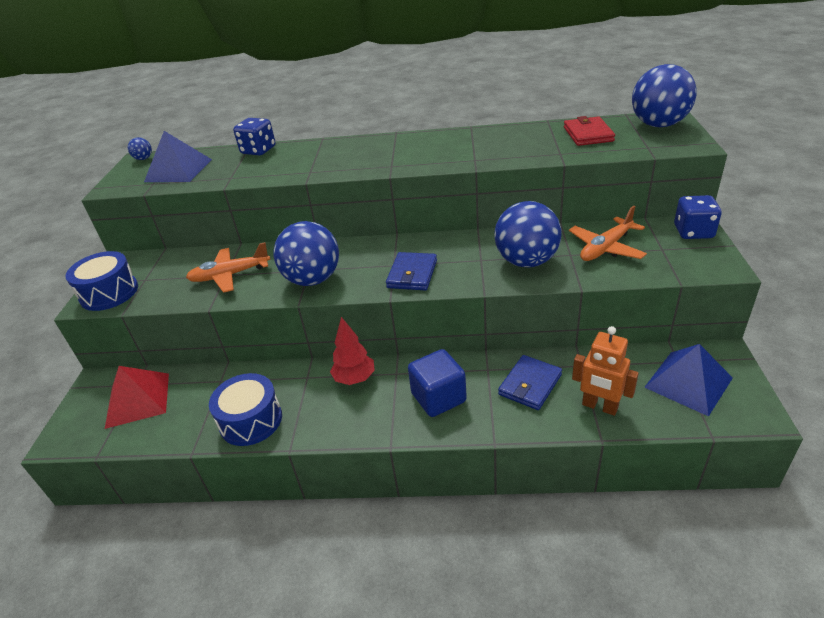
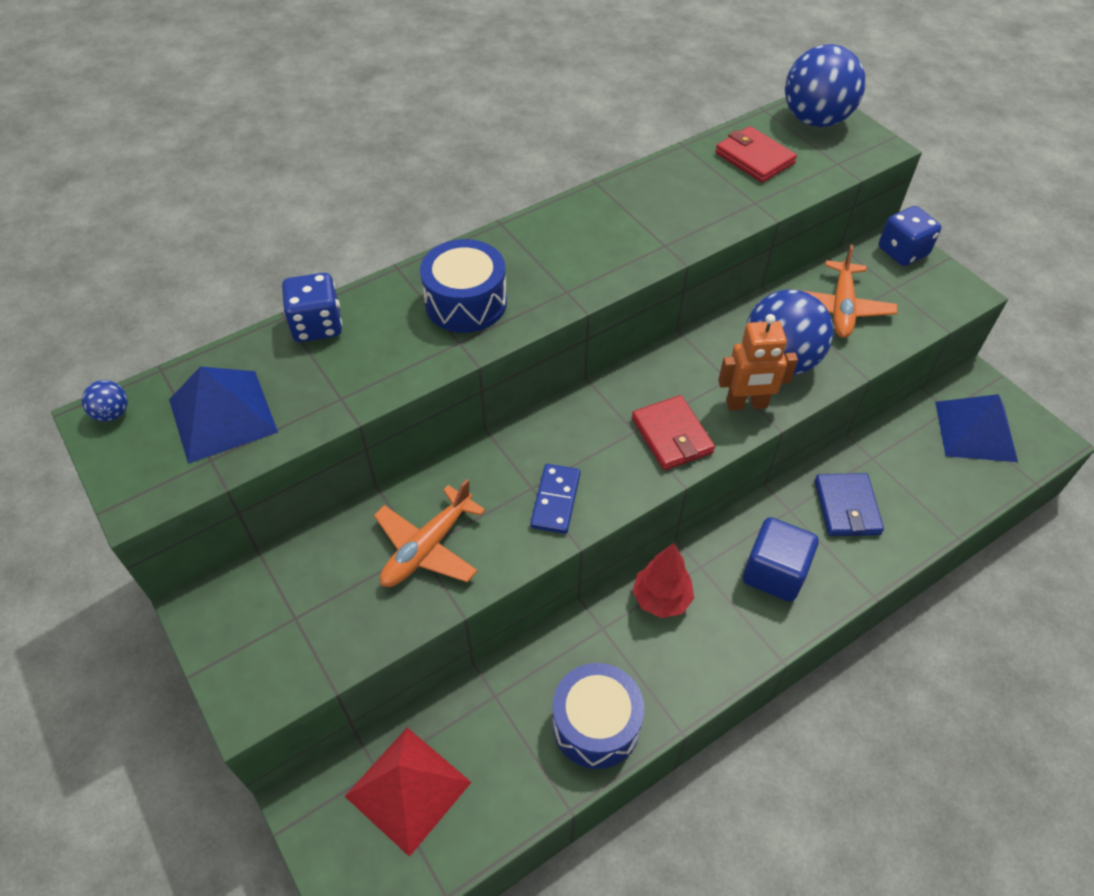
camera: 40 degrees left, 15 degrees up
(109, 293) = (264, 669): blue drum -> blue drum (466, 302)
(313, 279) = (555, 500): blue ball -> blue domino
(412, 274) = (671, 435): blue wallet -> red wallet
(599, 406) = (927, 500): orange robot -> orange robot (746, 404)

